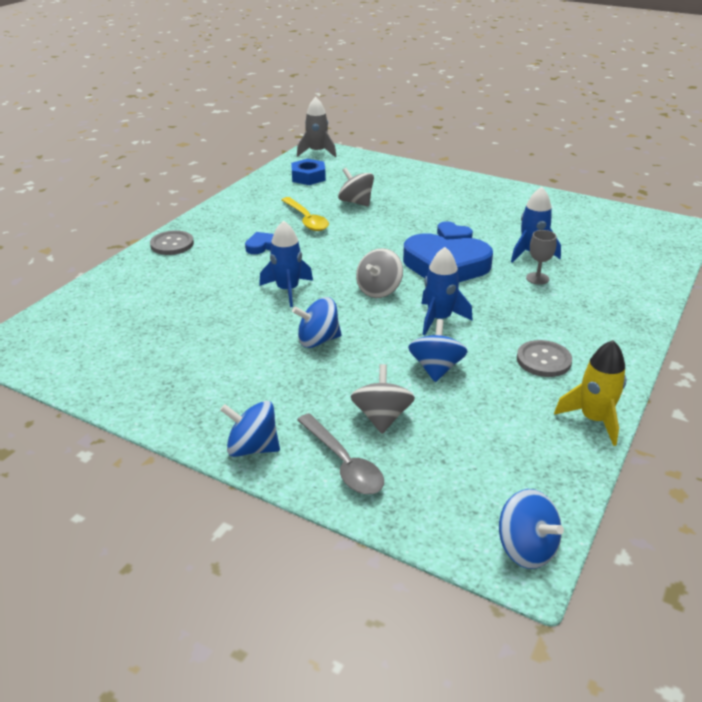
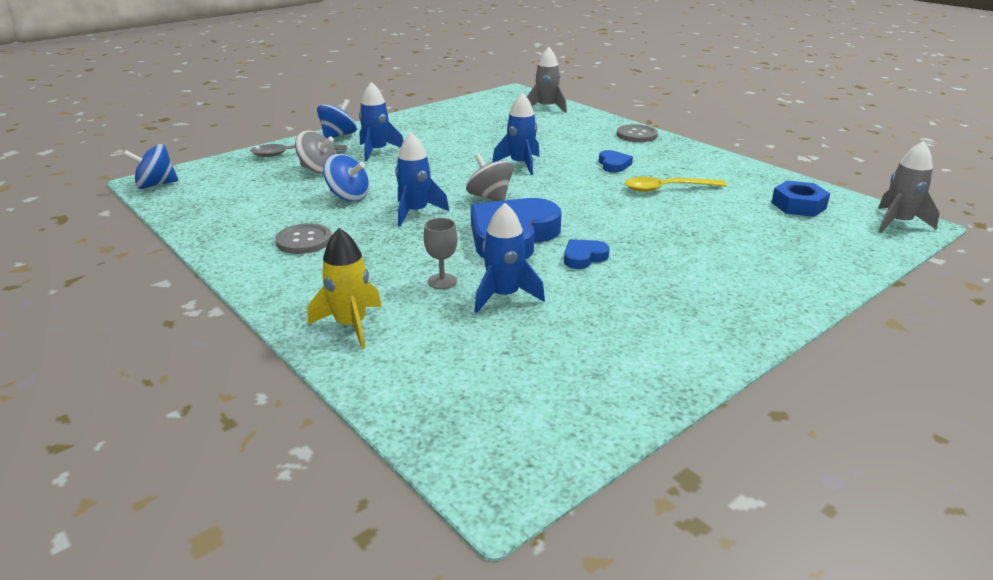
camera: 110 degrees right, 5 degrees down
(82, 308) = (546, 108): none -> grey rocket
(296, 392) = (377, 151): none -> blue rocket
(318, 340) = (433, 165): blue spinning top -> none
(356, 202) = (708, 220): grey spinning top -> none
(594, 419) = (211, 238): yellow rocket -> yellow rocket (350, 325)

